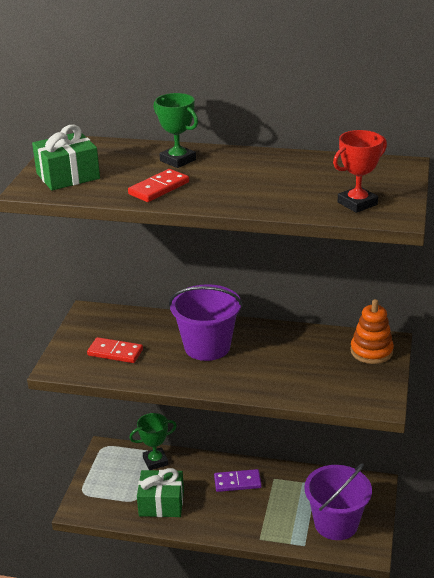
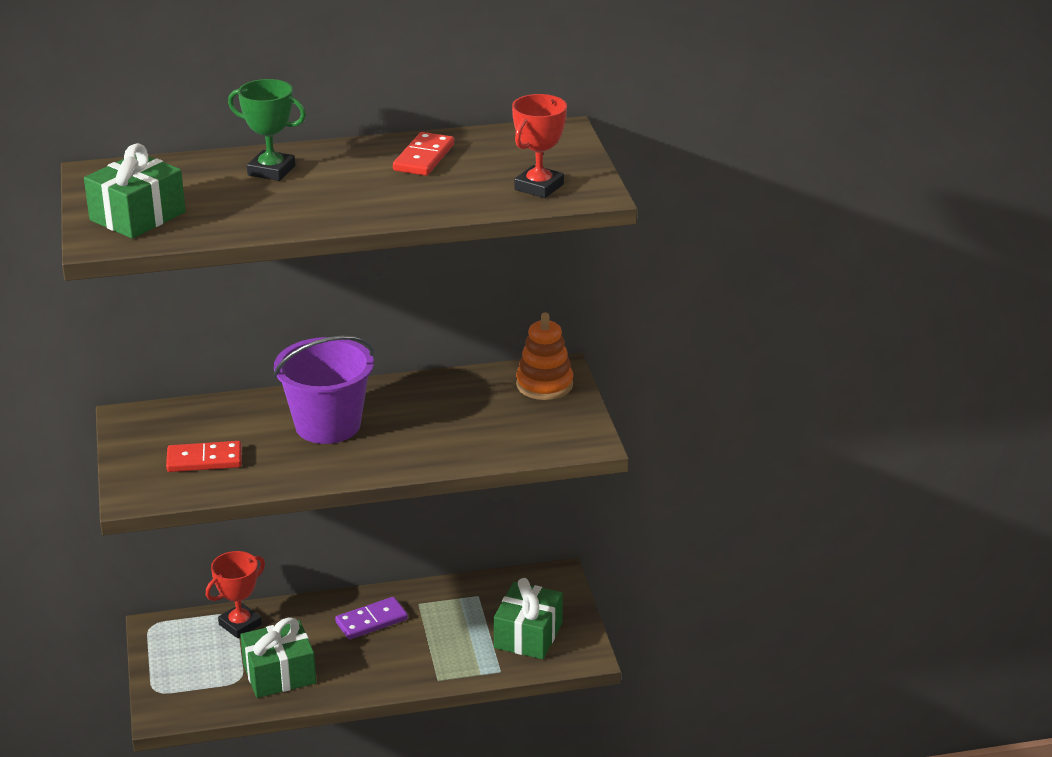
camera: 25 degrees left, 0 degrees up
(155, 461) = (240, 624): green trophy -> red trophy
(159, 188) = (276, 211): red domino -> red domino (424, 158)
(336, 523) = (528, 635): purple bucket -> green gift

